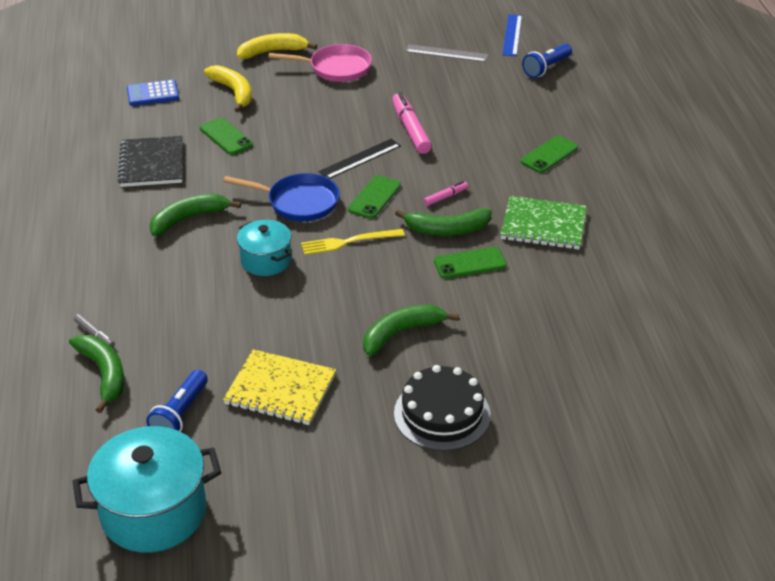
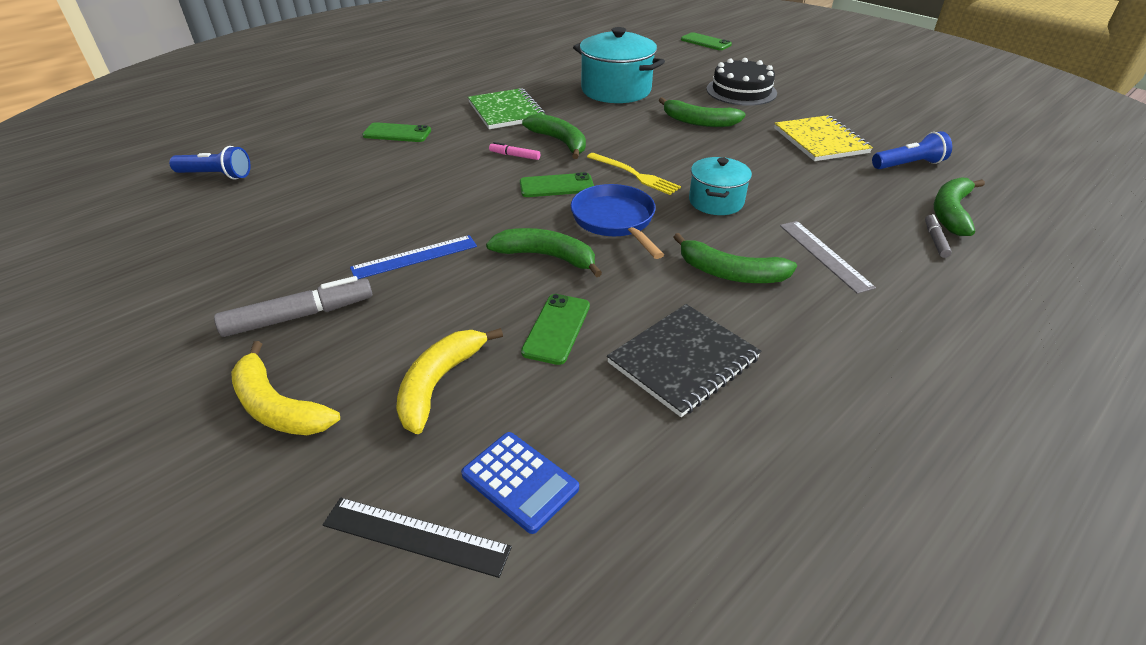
camera: 125 degrees left, 0 degrees up
(153, 512) = (975, 140): turquoise pot -> turquoise pot (616, 90)
(292, 159) = (547, 257): none -> green banana
(336, 68) = (299, 316): pink pan -> grey marker
(360, 159) = (501, 216): black ruler -> black ruler (416, 536)
(410, 129) = (415, 208): pink marker -> none
(446, 53) = (207, 245): grey ruler -> grey ruler (824, 255)
(470, 263) = (589, 122): green phone -> green phone (705, 42)
(512, 35) = (131, 216): blue ruler -> blue ruler (414, 257)

